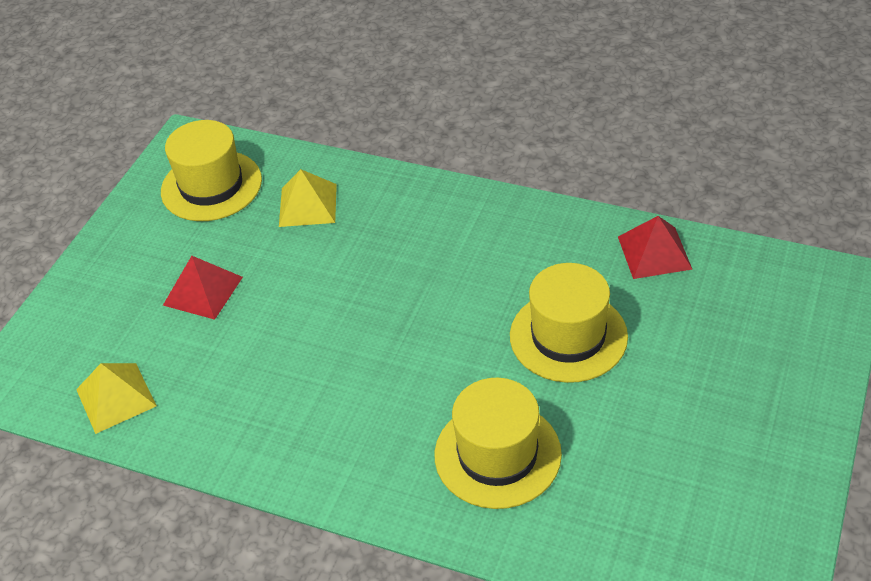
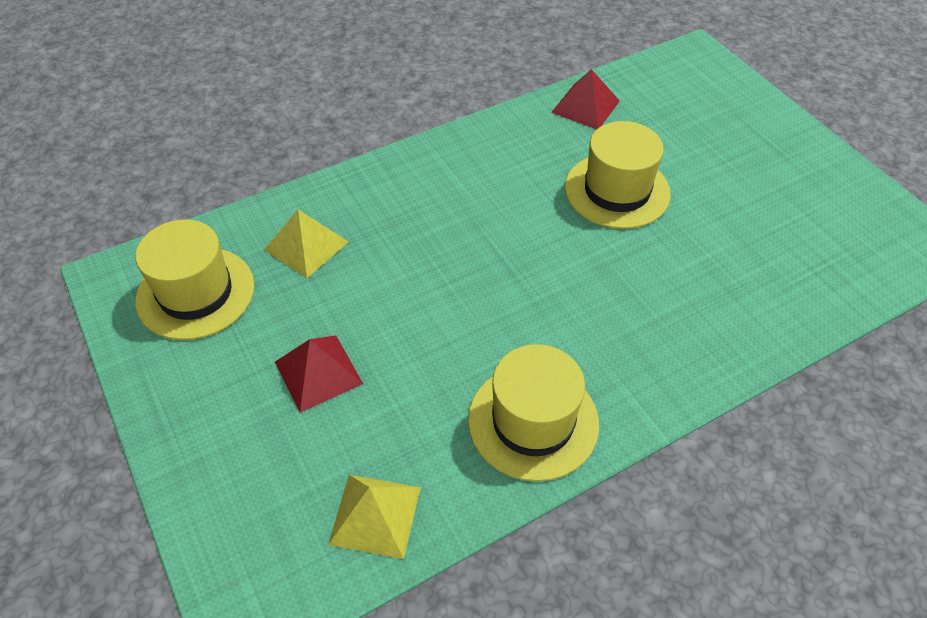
camera: 55 degrees left, 5 degrees up
(497, 454) = (691, 293): yellow hat -> yellow hat (533, 421)

